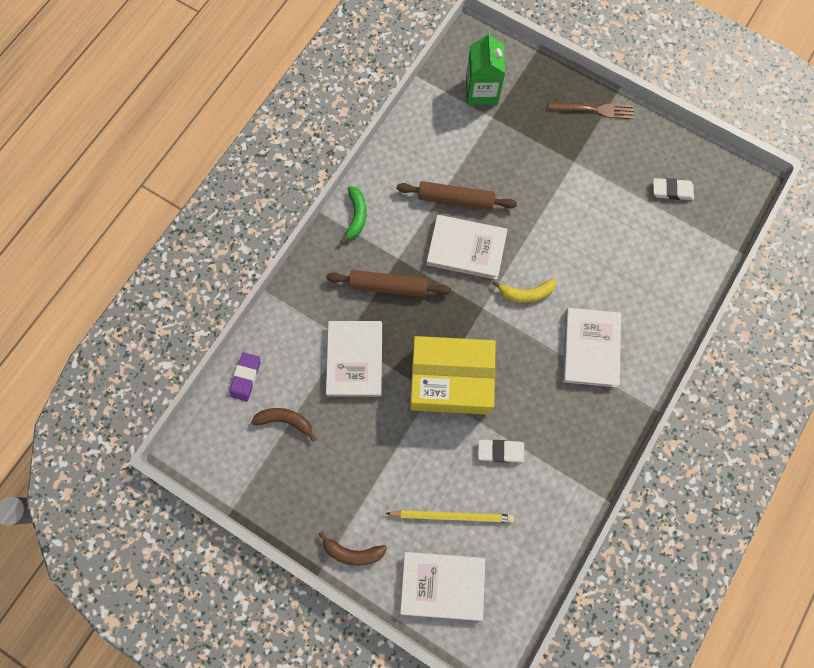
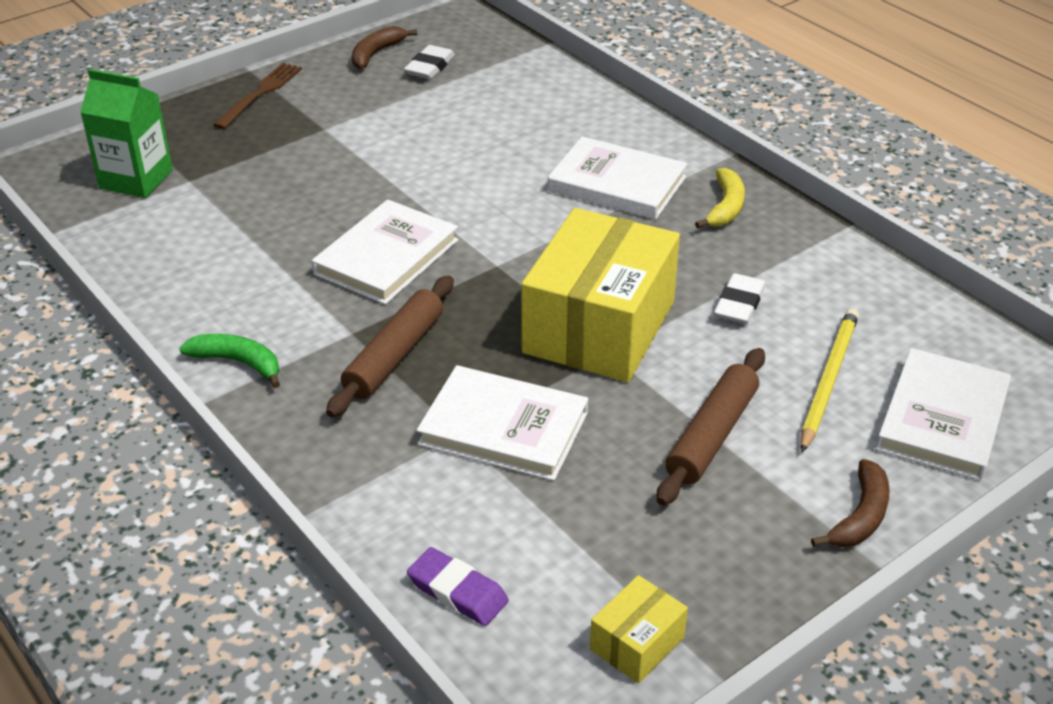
camera: 70 degrees left, 35 degrees down
(240, 465) = (637, 643): none -> yellow box
(285, 420) = (575, 551): brown banana -> brown banana (376, 53)
(455, 199) = (296, 248): brown rolling pin -> brown rolling pin (712, 435)
(526, 293) = (499, 219): yellow banana -> yellow banana (725, 207)

